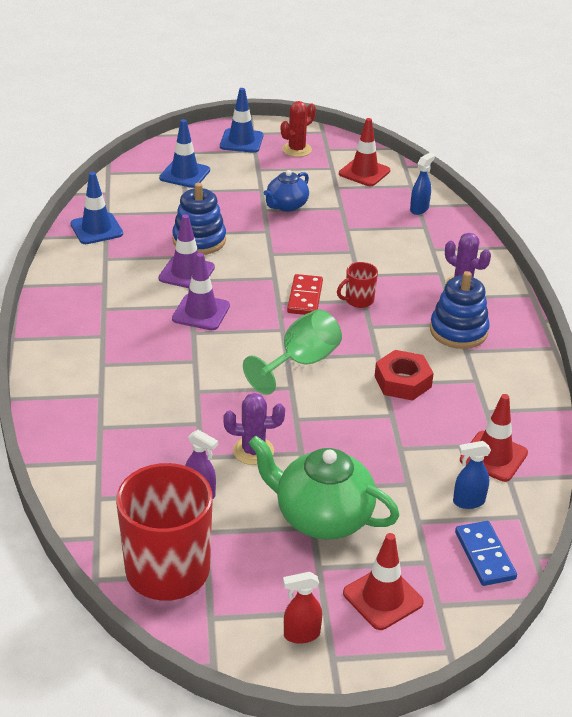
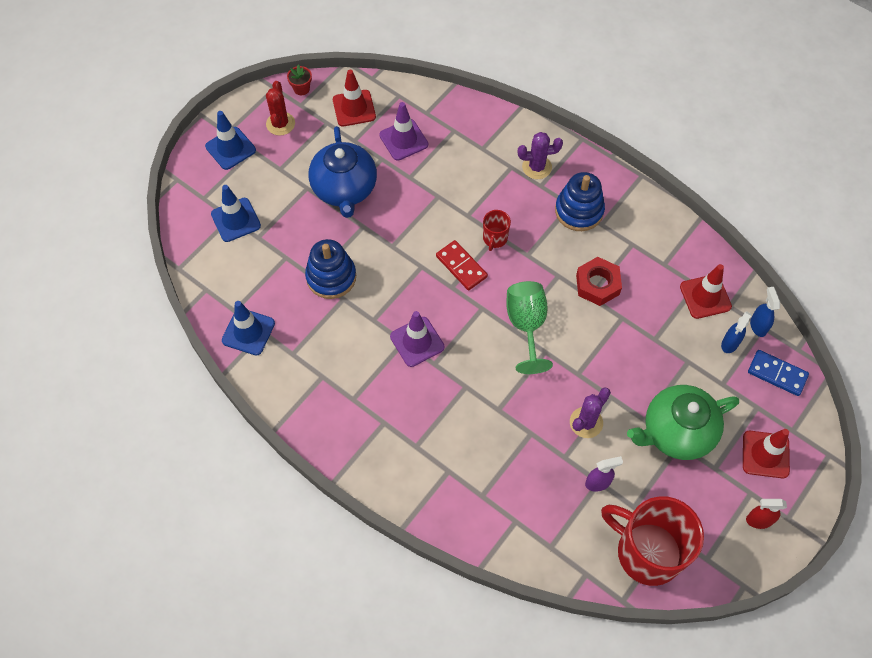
camera: 45 degrees left, 25 degrees up
(186, 273) = (363, 315): purple traffic cone -> purple traffic cone (403, 140)
(286, 206) = (344, 189): blue teapot -> blue teapot, size x1.68
(301, 635) = (758, 520): red spray bottle -> red spray bottle turned 60 degrees clockwise
(341, 142) = (301, 89): none -> red flower pot
(419, 209) = (431, 115): blue spray bottle -> blue spray bottle (758, 326)

